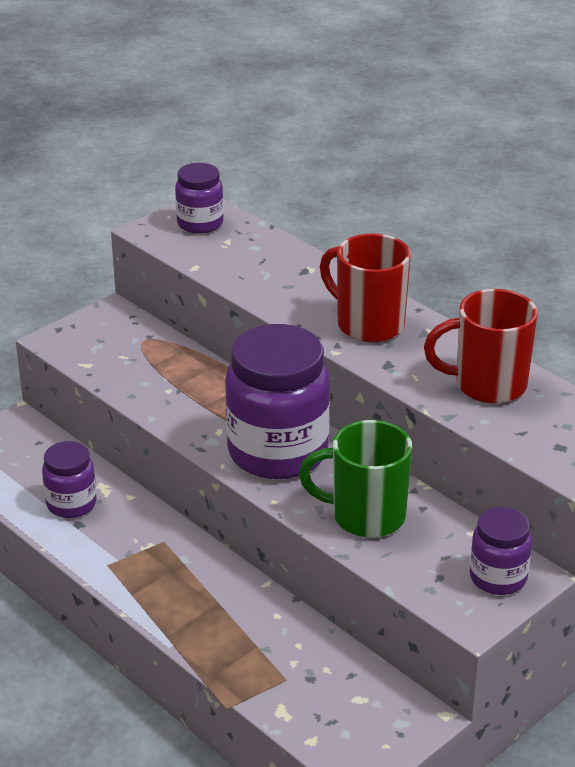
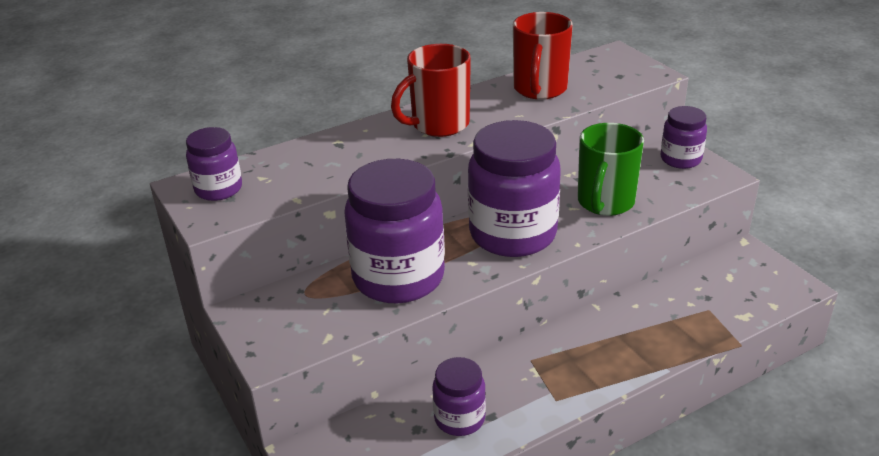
camera: 75 degrees left, 0 degrees up
(181, 388) = (398, 278): none -> purple jar

